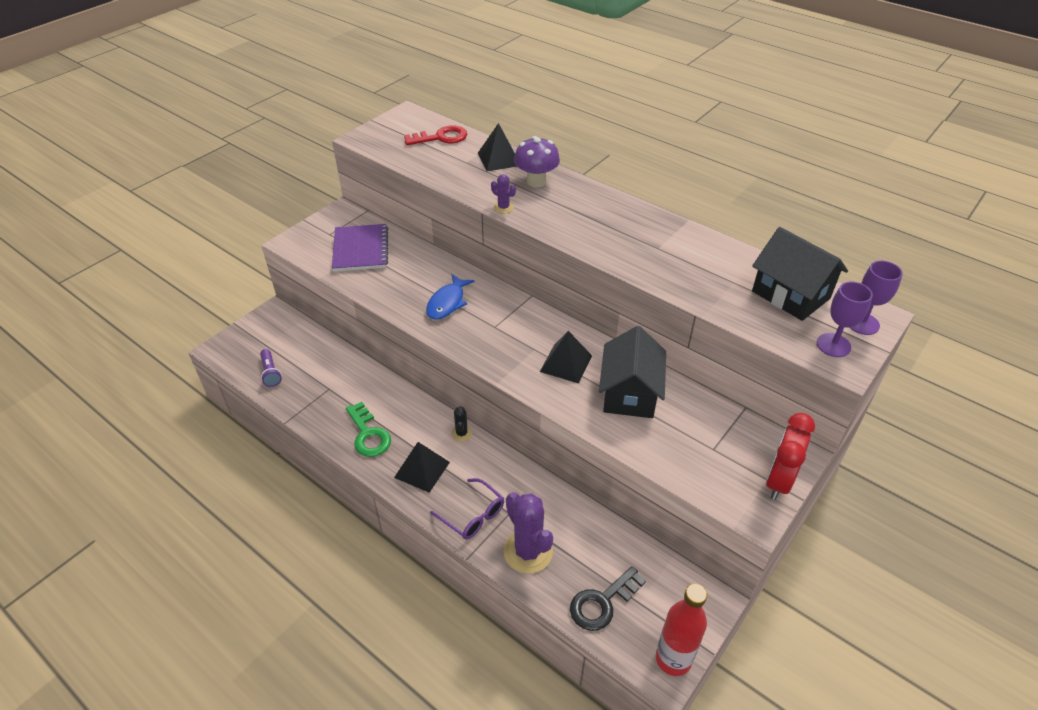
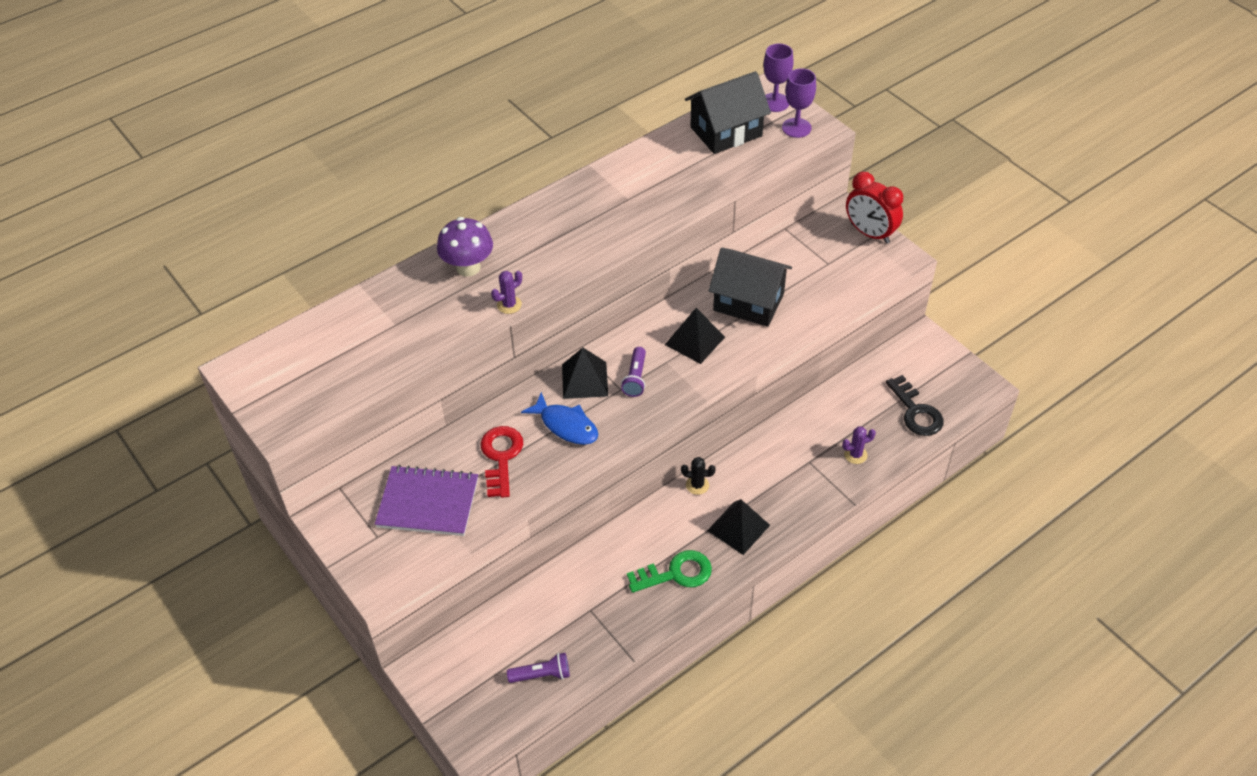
camera: 75 degrees left, 5 degrees up
(441, 137) = (324, 341): red key -> red key (501, 457)
(473, 515) = (806, 491): purple glasses -> none
(499, 159) = (404, 292): black pyramid -> black pyramid (585, 380)
(509, 333) = (635, 378): none -> purple flashlight
(528, 551) = (855, 455): purple cactus -> purple cactus, size x0.48
(673, 659) = (973, 378): red bottle -> none

